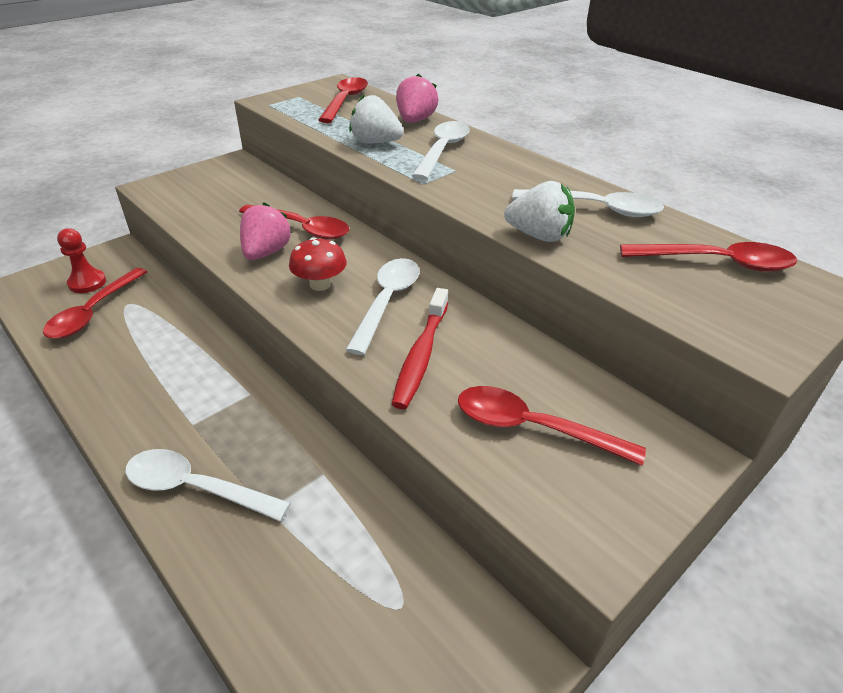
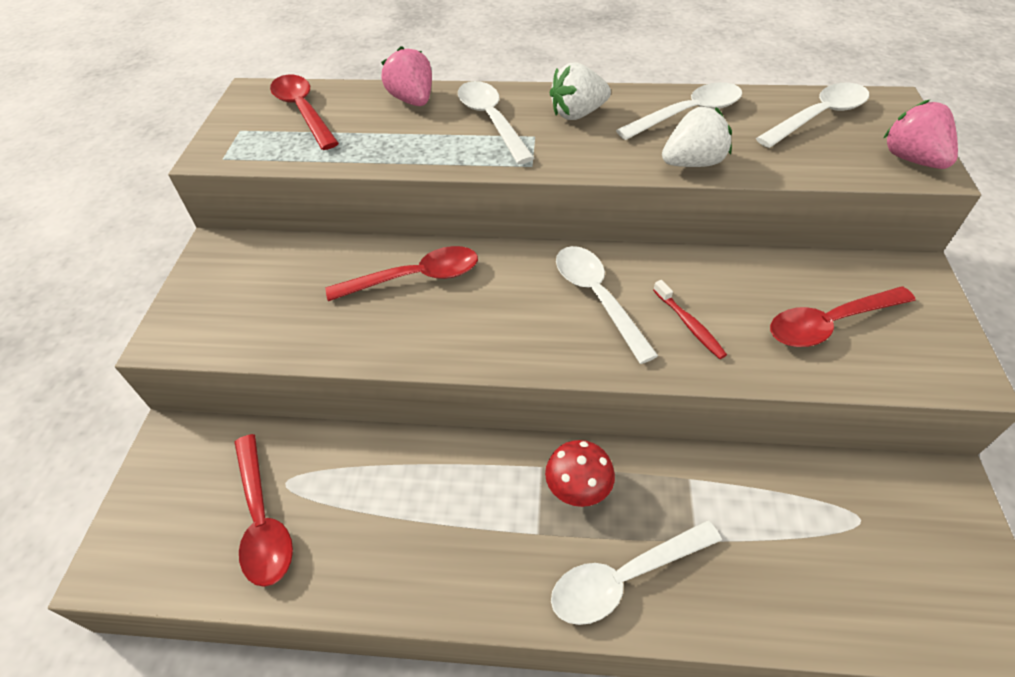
camera: 40 degrees left, 10 degrees up
(87, 283) = (198, 497): red pawn -> none
(266, 252) = (424, 325): pink strawberry -> pink strawberry (911, 159)
(320, 284) = (522, 321): red mushroom -> red mushroom (578, 487)
(375, 142) = (418, 145): white strawberry -> white strawberry (577, 114)
(421, 355) = (689, 325): red toothbrush -> red toothbrush, size x0.63
(716, 263) = (818, 117): red spoon -> white spoon

